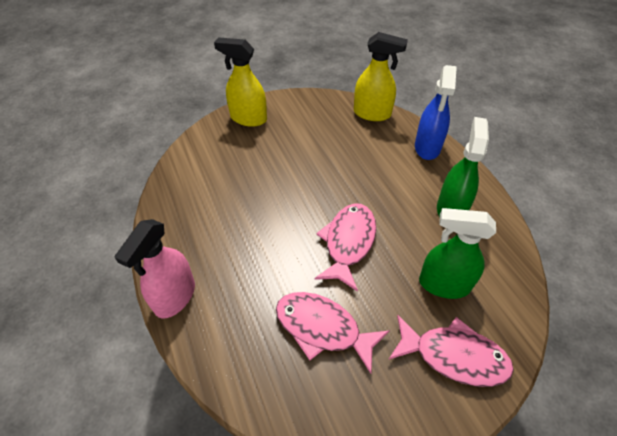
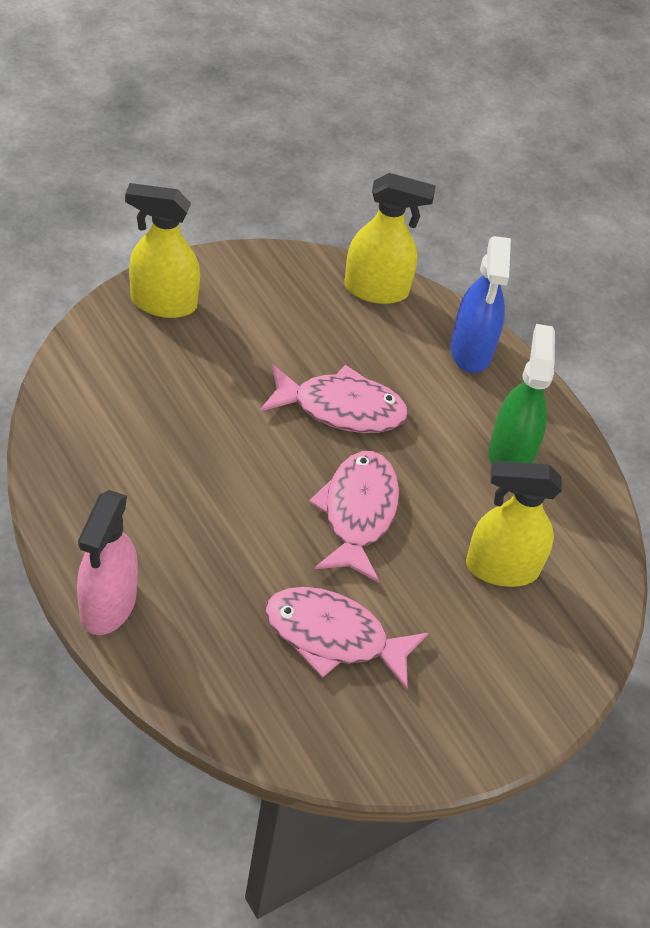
camera: 15 degrees left, 0 degrees up
(443, 284) = (501, 568): green spray bottle -> yellow spray bottle
(454, 356) = (516, 662): pink fish -> pink fish (341, 408)

